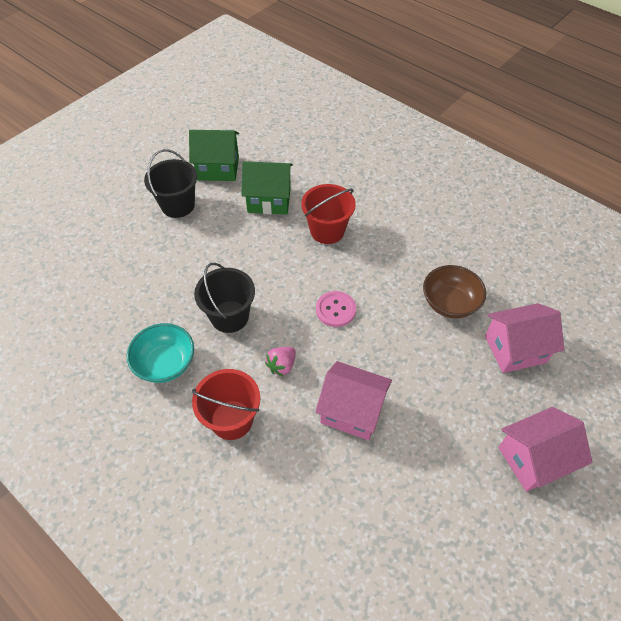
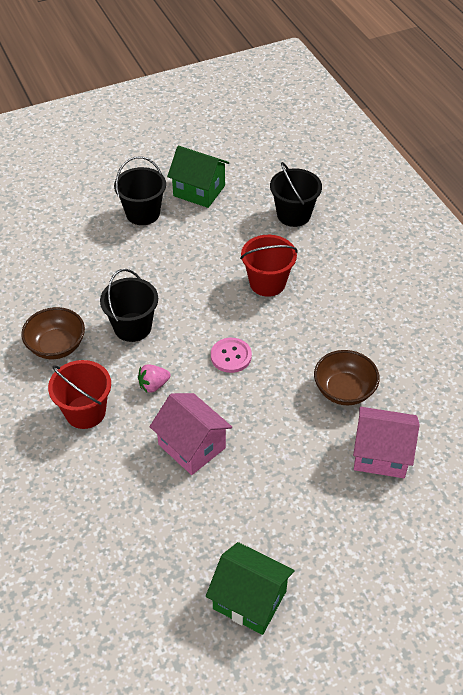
camera: 25 degrees right, 5 degrees down
(165, 364) = (56, 346): turquoise bowl -> brown bowl
(269, 200) = (229, 236): green house -> green house (249, 600)
(313, 163) = (293, 215): none -> black bucket
(533, 459) = (332, 552): pink house -> none

